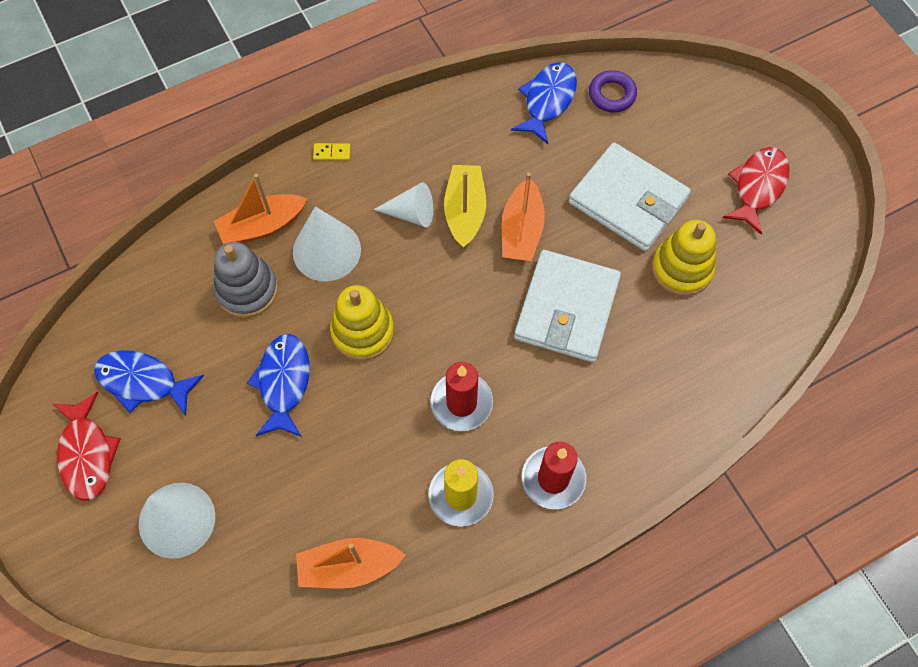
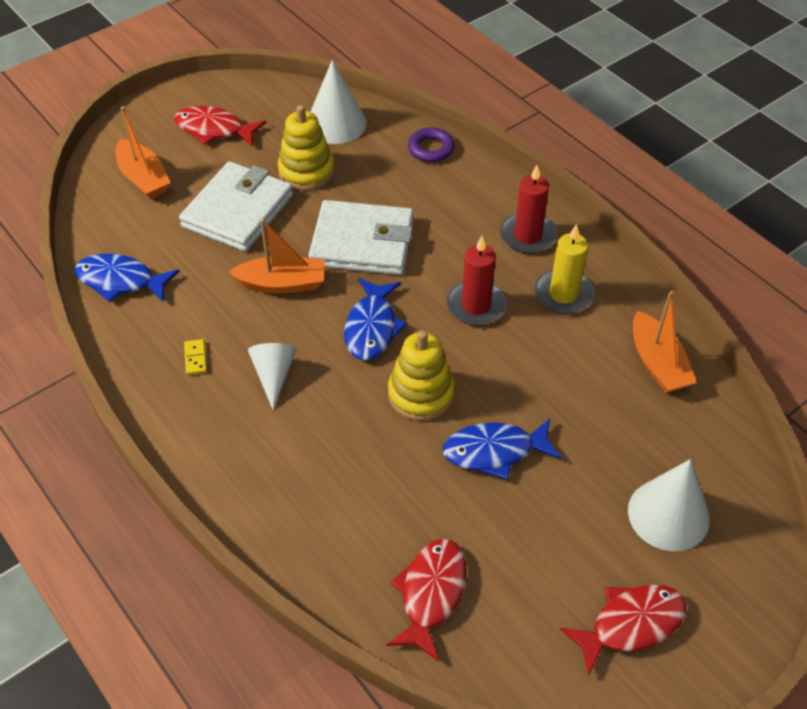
camera: 100 degrees left, 15 degrees down
(143, 382) = (531, 589): blue fish -> blue fish (372, 327)
(163, 305) = (431, 594): none -> red fish
(247, 290) = (394, 510): grey stacking toy -> none
(262, 226) = (309, 513): orange boat -> orange boat (143, 178)
(326, 250) = (331, 443): white cone -> white cone (336, 123)
(332, 153) = (201, 463): yellow domino -> yellow domino (195, 358)
(465, 211) = (265, 331): yellow boat -> none
(612, 94) = (112, 232): purple ring -> purple ring (431, 149)

